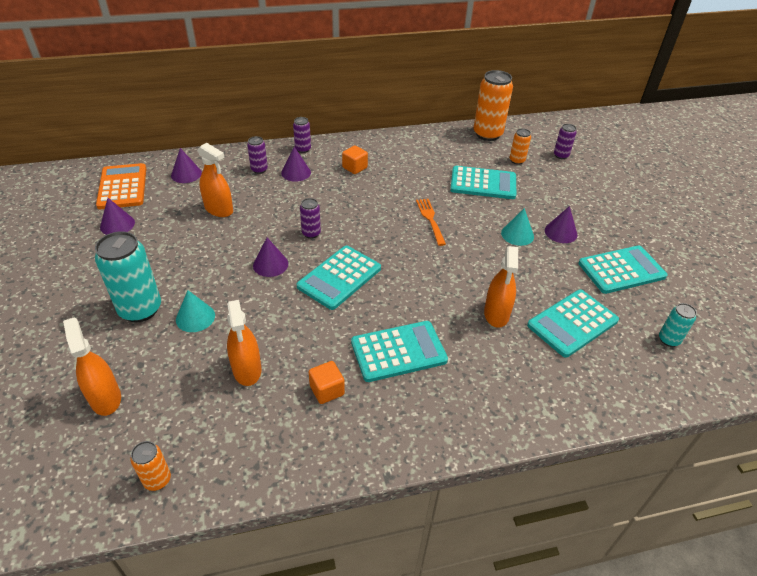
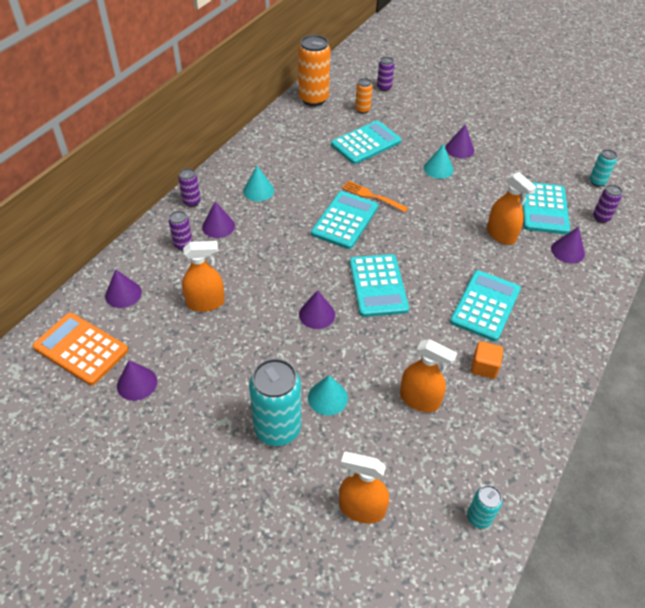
camera: 45 degrees left, 5 degrees up
(157, 480) = (479, 517): orange can -> turquoise can
(311, 233) = (308, 268): purple can -> purple can (601, 218)
(354, 168) = (258, 191): orange cube -> turquoise cone
(542, 369) = (567, 251): none -> purple cone
(621, 270) = (522, 152): turquoise calculator -> turquoise calculator (345, 220)

